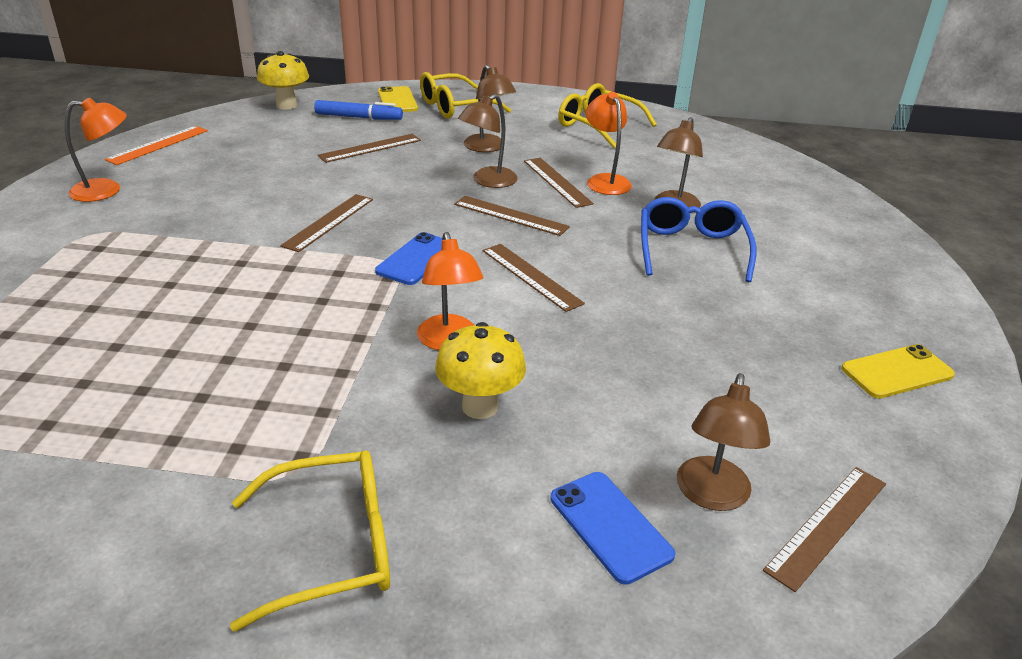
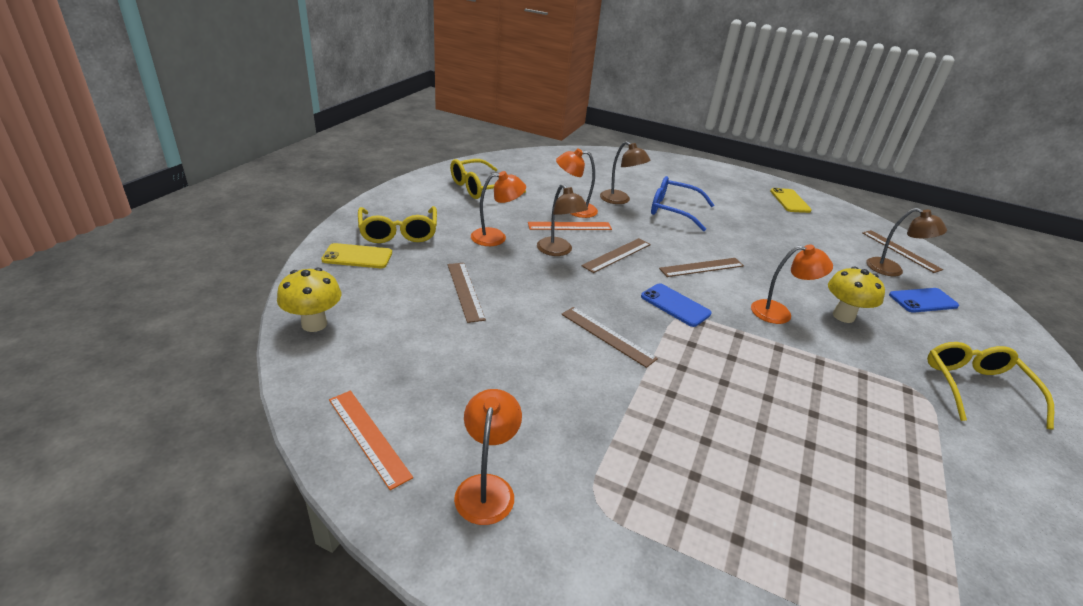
camera: 75 degrees left, 0 degrees up
(359, 117) = (386, 285): blue marker -> none
(488, 147) = (496, 237): brown lamp -> orange lamp
(557, 182) = (569, 226): brown ruler -> orange ruler

